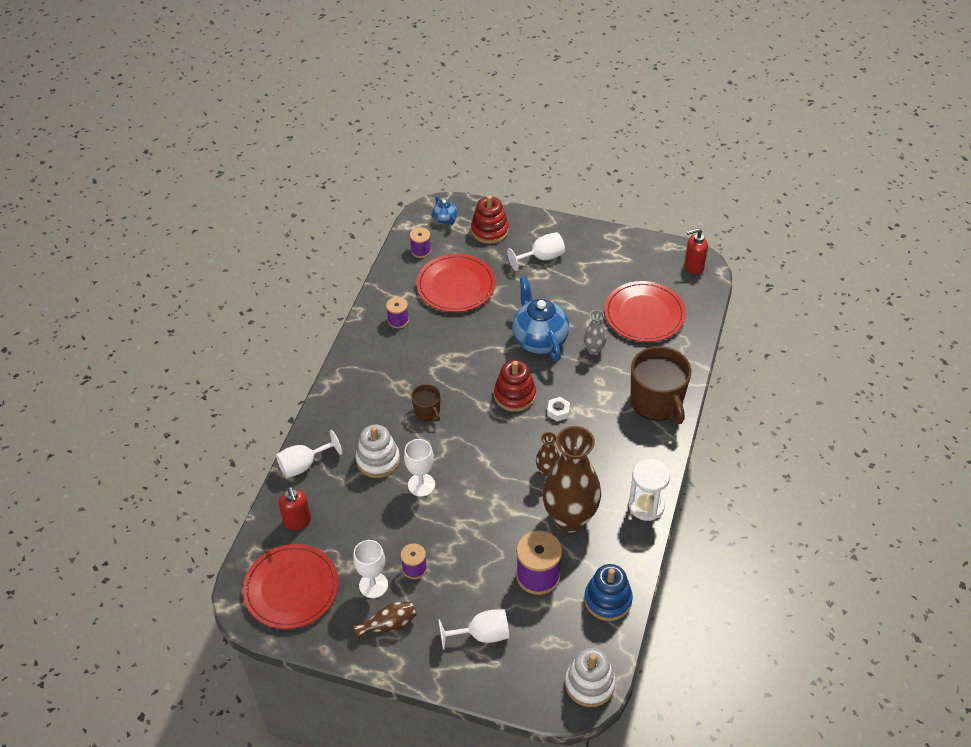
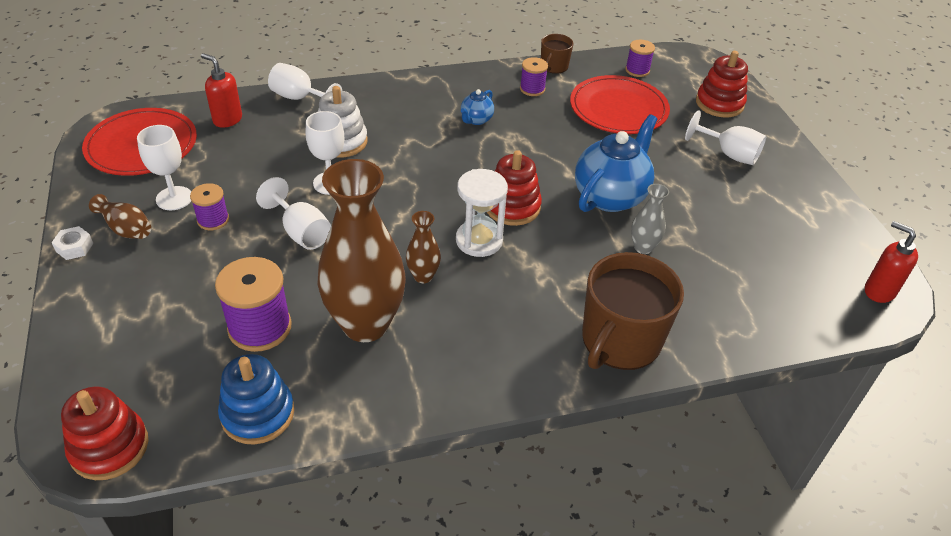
camera: 55 degrees right, 5 degrees down
(297, 521) = (227, 119): red soap dispenser -> red soap dispenser turned 90 degrees clockwise
(427, 411) = (432, 151): brown mug -> brown mug (554, 66)
(445, 219) = (696, 70): blue teapot -> blue teapot (476, 120)
(482, 635) = (145, 310): white goblet -> white goblet (301, 232)
(558, 411) = (520, 252): white nut -> white nut (74, 247)
(589, 684) = (109, 447): white stacking toy -> red stacking toy
(644, 314) = (747, 272): red plate -> none
(646, 505) = (439, 395): white hourglass -> white hourglass (479, 240)

